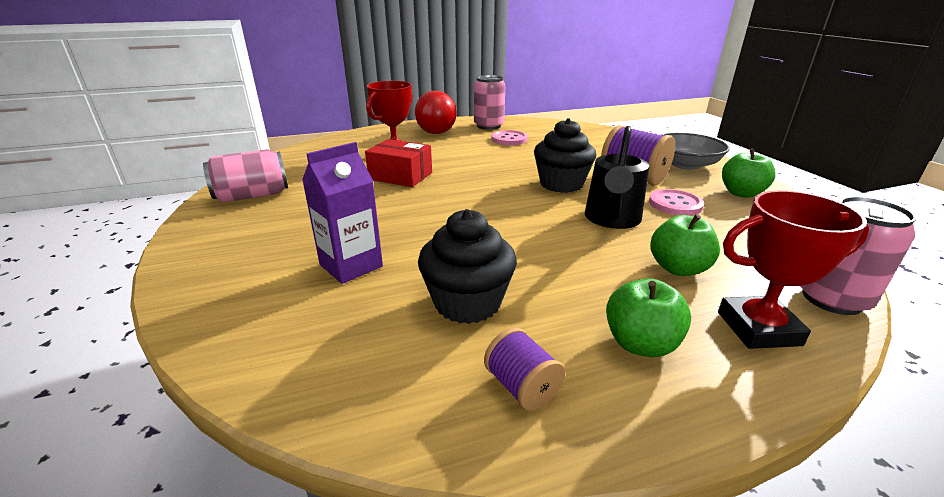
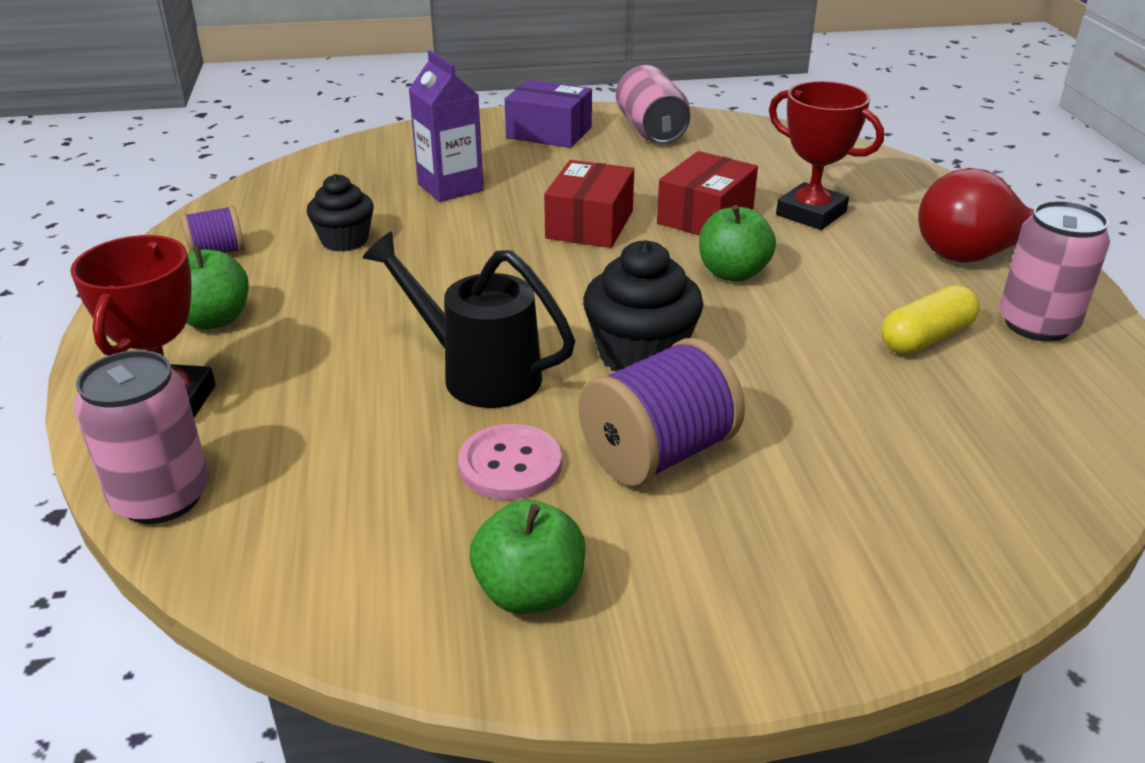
camera: 100 degrees right, 5 degrees up
(235, 234) = (549, 132): none -> purple box
(417, 205) = (589, 224): none -> red box
(467, 302) = (344, 240): black cupcake -> black cupcake, size x0.67
(509, 139) = (926, 338): pink button -> yellow capsule
(678, 268) = (315, 390): green apple -> green apple (732, 273)
(685, 164) = (737, 576): grey bowl -> none

